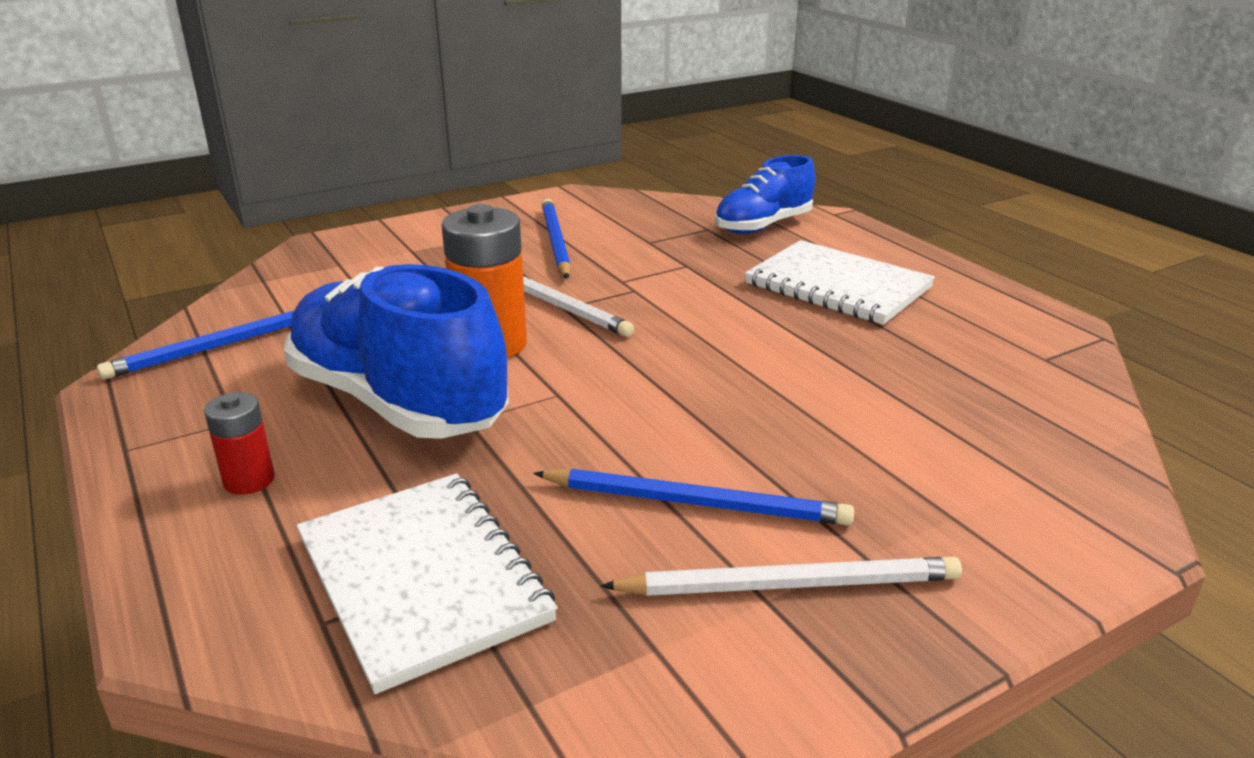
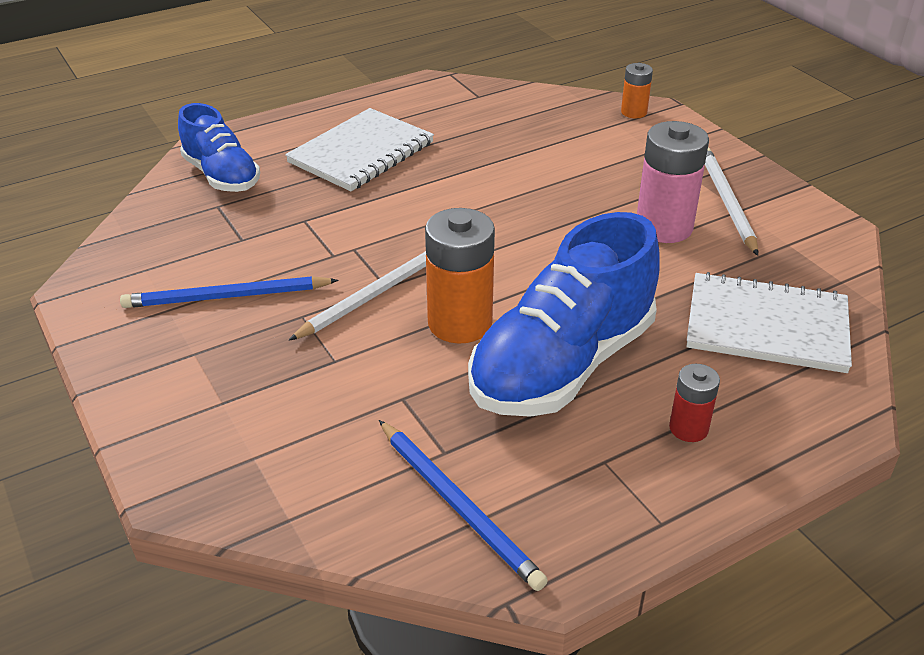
camera: 90 degrees left, 10 degrees up
(423, 579) = (766, 326): white notebook -> white notebook turned 45 degrees clockwise
(696, 503) = (663, 227): blue pencil -> pink battery
(1090, 504) = (634, 112): none -> orange battery

